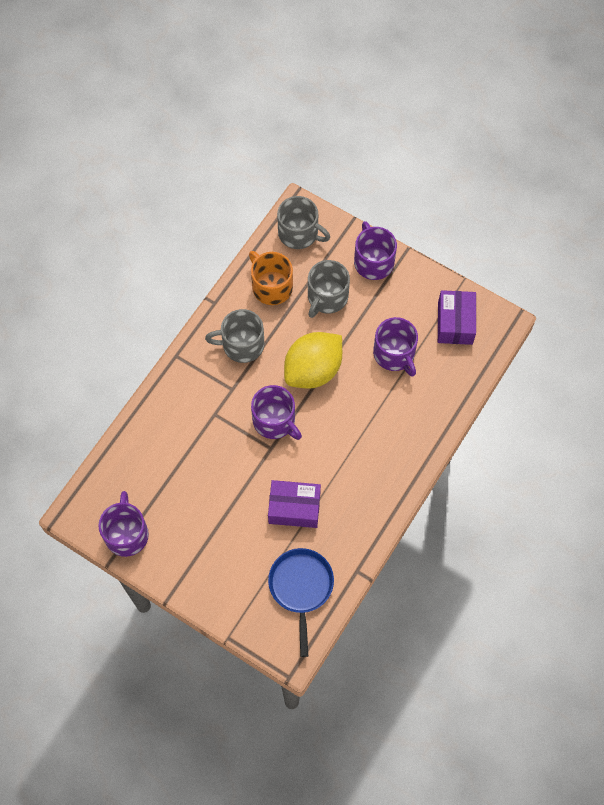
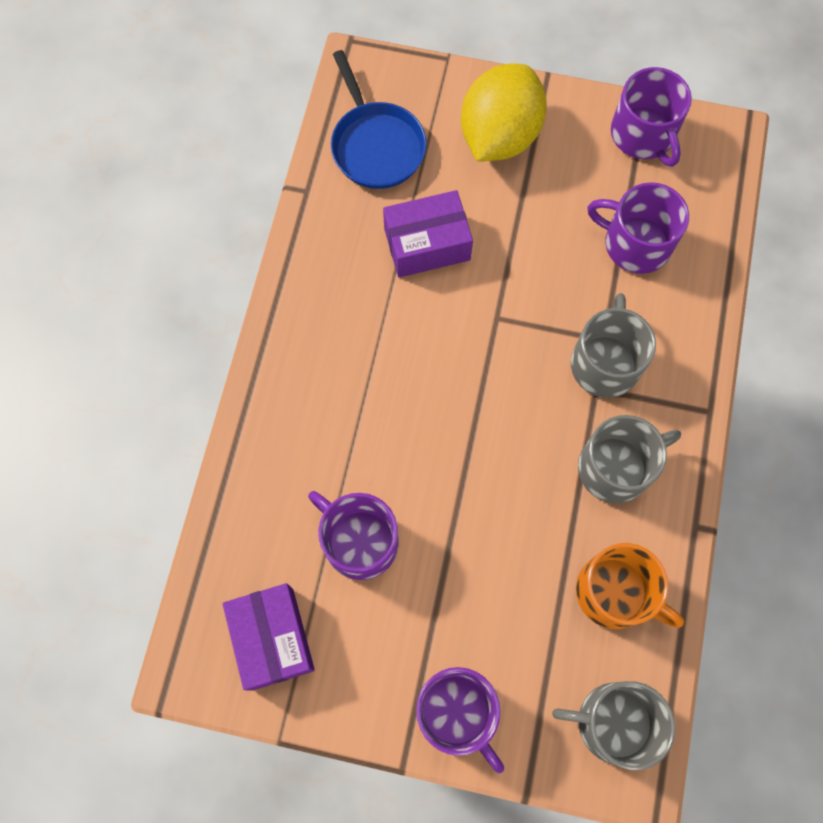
camera: 160 degrees right, 5 degrees up
(275, 421) = (509, 360): purple mug -> purple mug (635, 243)
(313, 370) = (482, 464): yellow lemon -> yellow lemon (499, 136)
(327, 297) = (512, 607): grey mug -> grey mug (605, 363)

